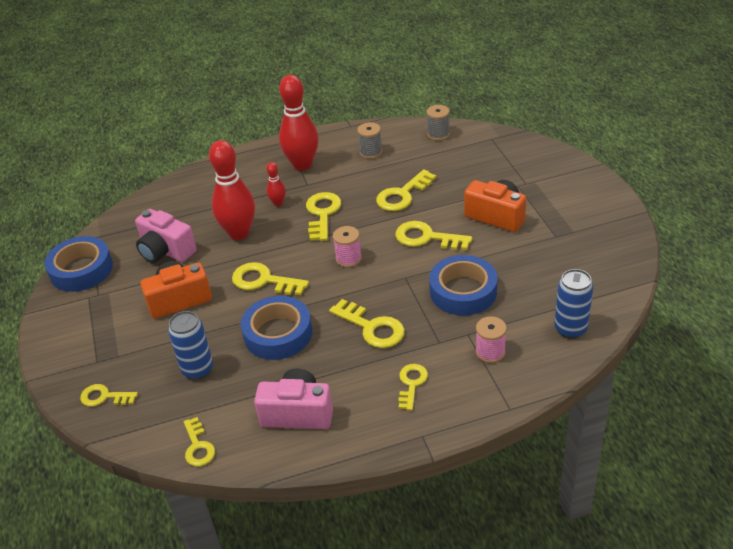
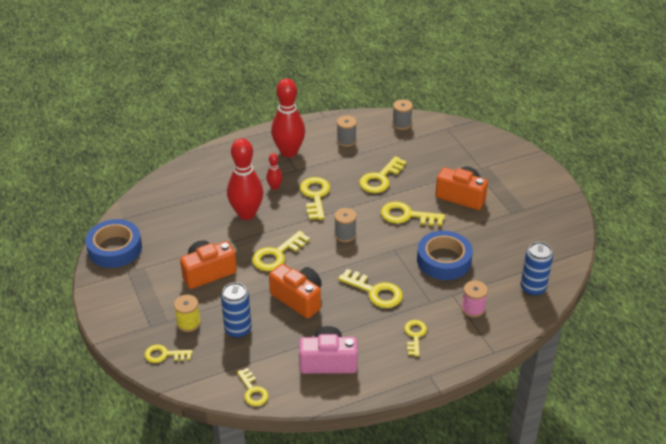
camera: 10 degrees left, 0 degrees up
(142, 359) = (188, 323): none -> yellow spool
(166, 251) = (186, 231): pink camera -> none
(264, 281) = (277, 255): yellow key -> yellow key turned 60 degrees counterclockwise
(278, 334) = (298, 299): blue tape -> orange camera
(348, 259) = (345, 235): pink spool -> grey spool

